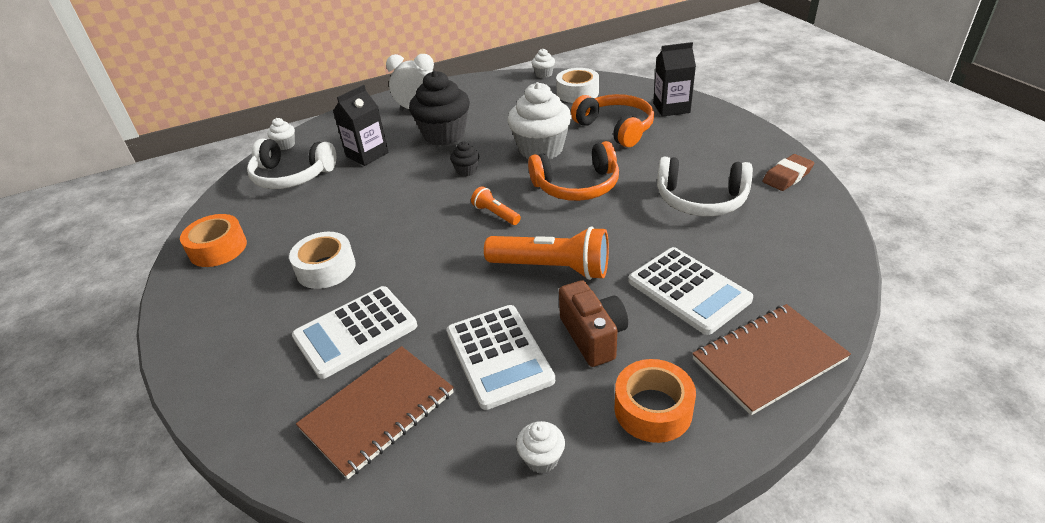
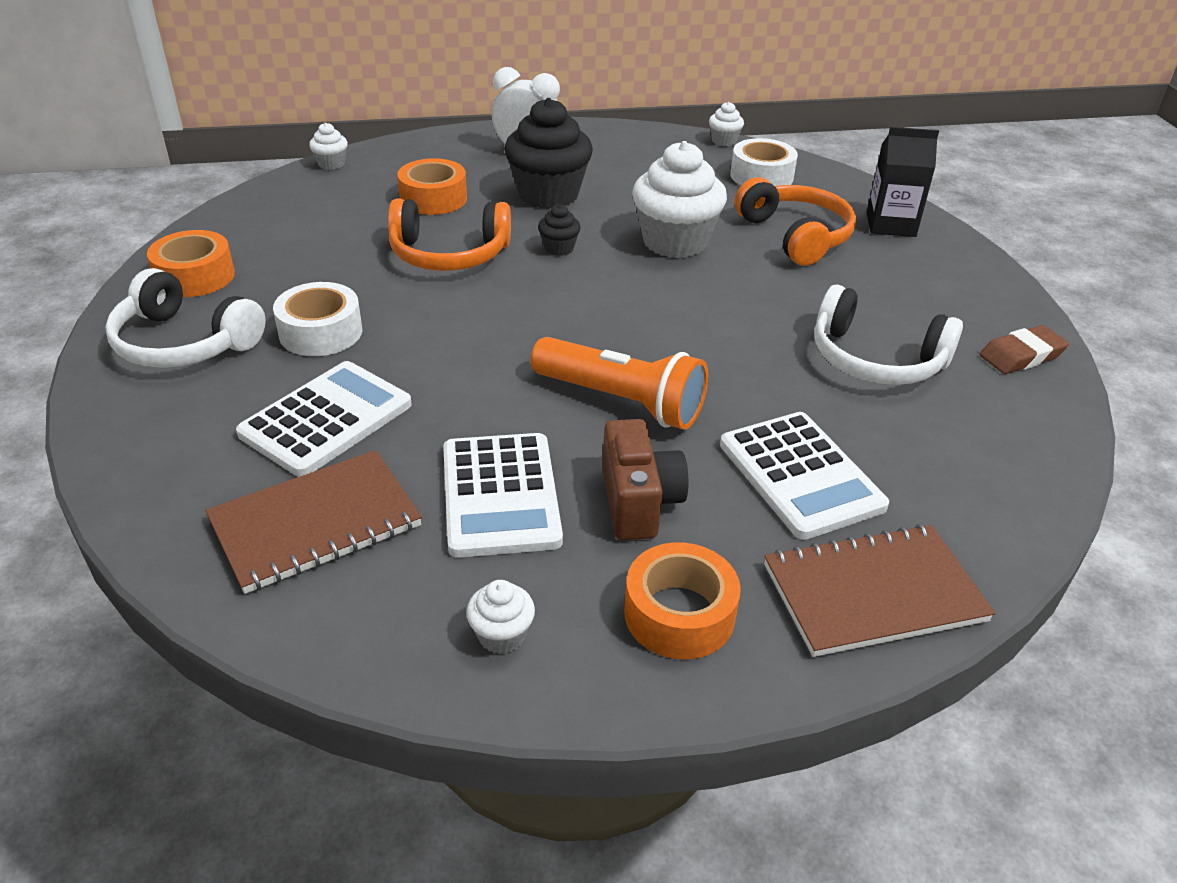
camera: 10 degrees right, 0 degrees up
(292, 176) = (324, 205): white headphones -> white headphones (184, 343)
(355, 331) = (326, 419): white calculator -> white calculator turned 150 degrees clockwise
(367, 154) = (433, 199): black carton -> orange tape
(495, 214) = (574, 314): orange flashlight -> none
(577, 186) = (704, 301): orange headphones -> orange headphones (449, 254)

